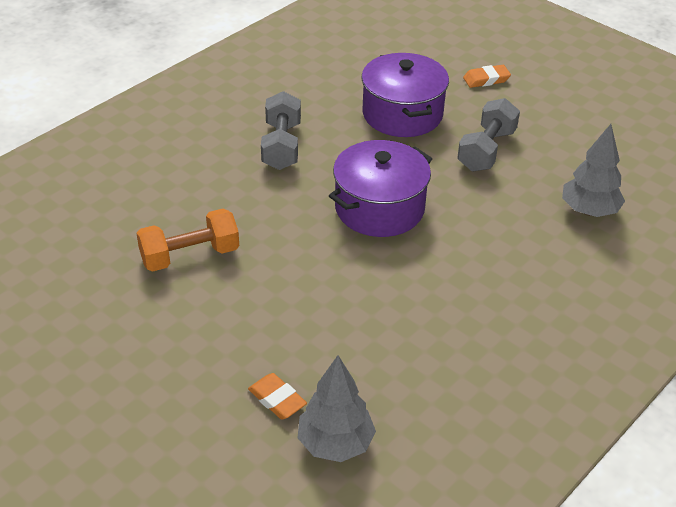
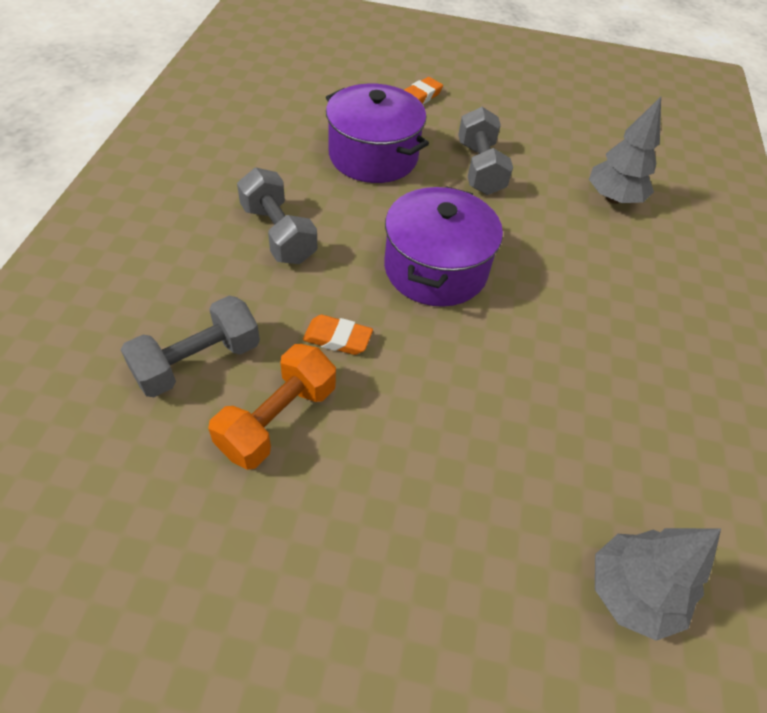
camera: 35 degrees left, 10 degrees up
(166, 205) = (198, 362): none -> grey dumbbell
(277, 399) = (526, 569): orange eraser -> orange eraser (337, 338)

